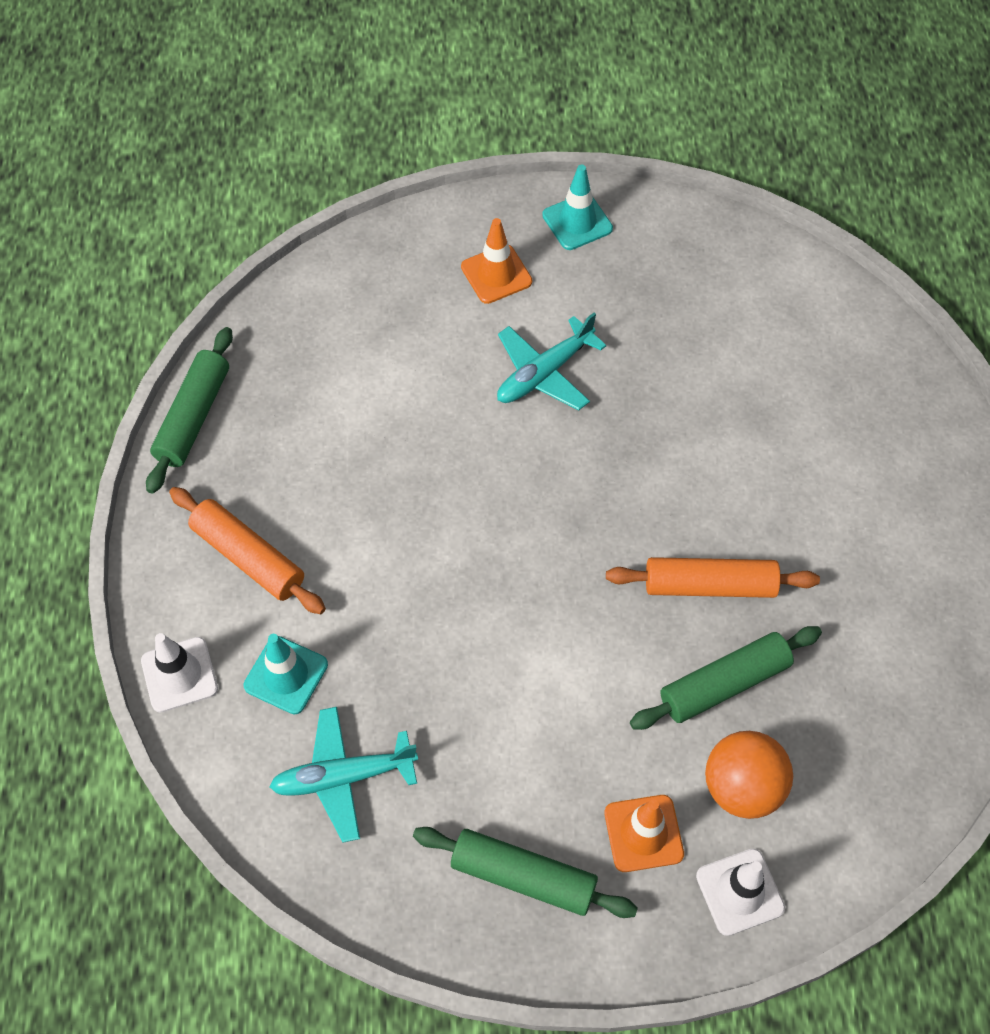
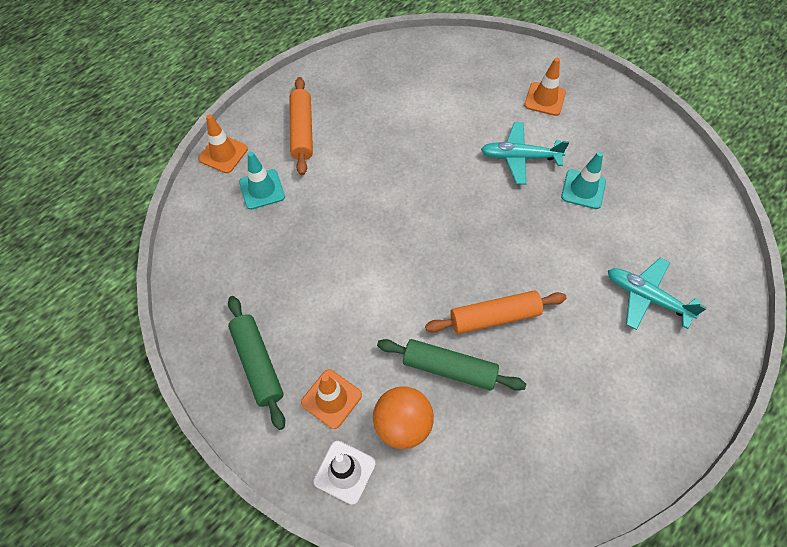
camera: 45 degrees right, 0 degrees up
(179, 674) = (223, 154): white traffic cone -> orange traffic cone
(193, 417) = (344, 60): green rolling pin -> none
(343, 777) = (236, 250): turquoise plane -> turquoise plane (646, 297)
(577, 222) = (612, 104): turquoise traffic cone -> turquoise traffic cone (583, 189)
(710, 585) = (494, 317): orange rolling pin -> orange rolling pin turned 60 degrees counterclockwise

